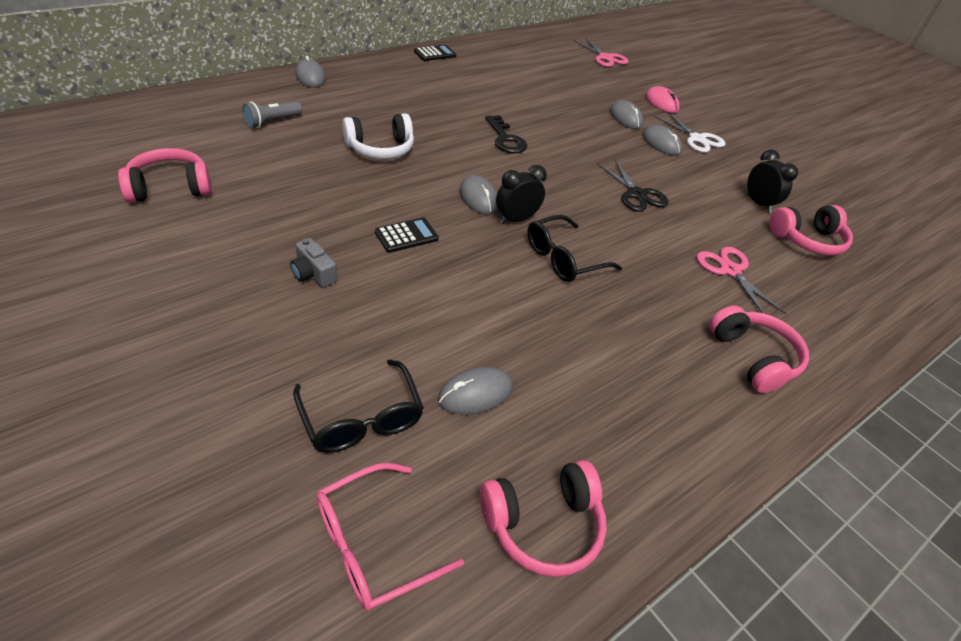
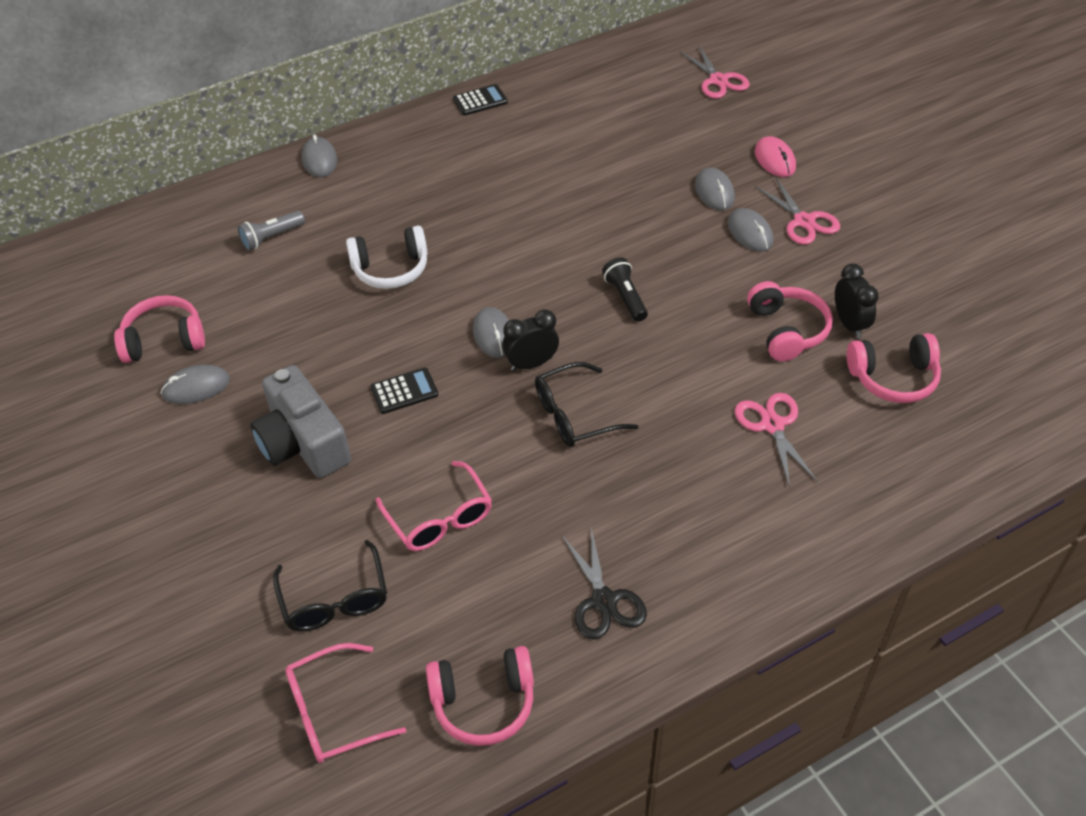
camera: 15 degrees right, 5 degrees up
(313, 273) = (303, 442): grey camera -> grey camera, size x2.13
(459, 341) = (440, 518): none -> pink glasses
(475, 393) = (446, 575): grey mouse -> grey mouse (196, 387)
(505, 139) = (545, 241): black key -> none
(580, 178) = (625, 297): none -> black flashlight
(637, 194) = (690, 319): black scissors -> black scissors (604, 601)
(697, 139) = (804, 221): white scissors -> pink scissors
(753, 358) = (756, 537): pink headphones -> pink headphones (786, 330)

